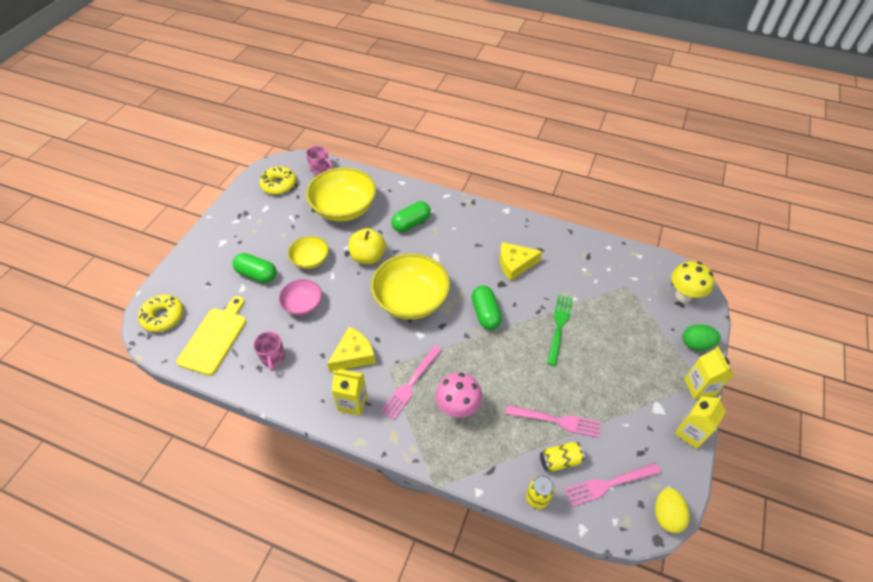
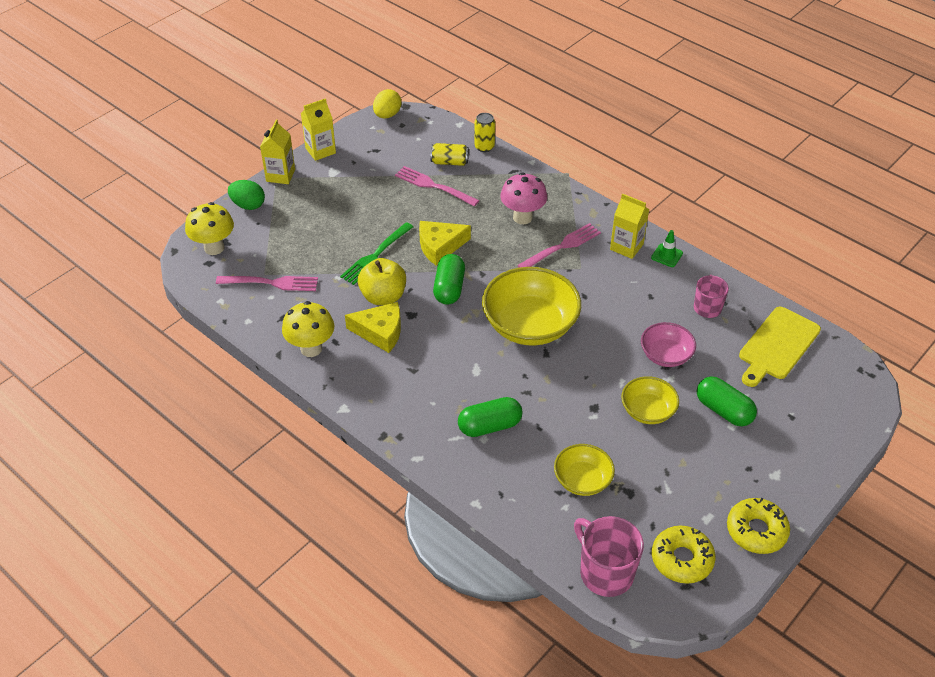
camera: 160 degrees left, 5 degrees down
(163, 317) = (846, 387): yellow donut -> yellow donut (756, 531)
(314, 404) = (667, 255): none -> green traffic cone
(320, 169) = (605, 572): pink mug -> pink mug, size x1.57
(344, 208) = (582, 480): yellow bowl -> yellow bowl, size x0.55
(353, 355) = (615, 287): yellow cheese -> yellow cheese (440, 246)
(368, 257) = (567, 394): yellow apple -> yellow apple (383, 296)
(552, 240) = (311, 348): none -> yellow mushroom
(608, 484) = (419, 140): pink fork -> pink fork (272, 283)

